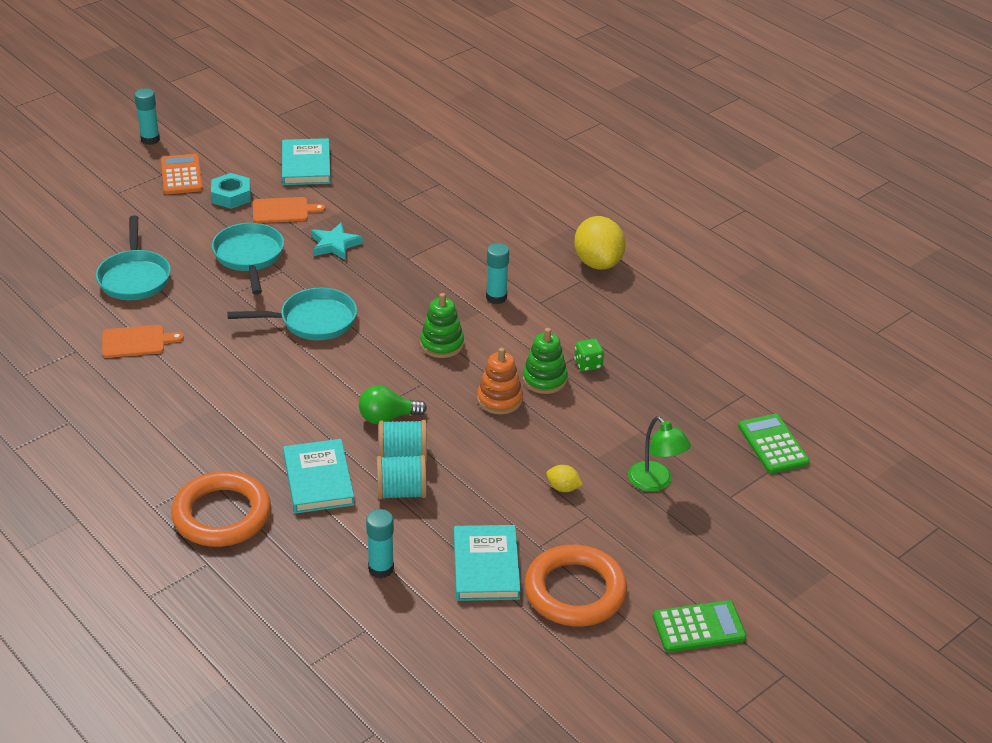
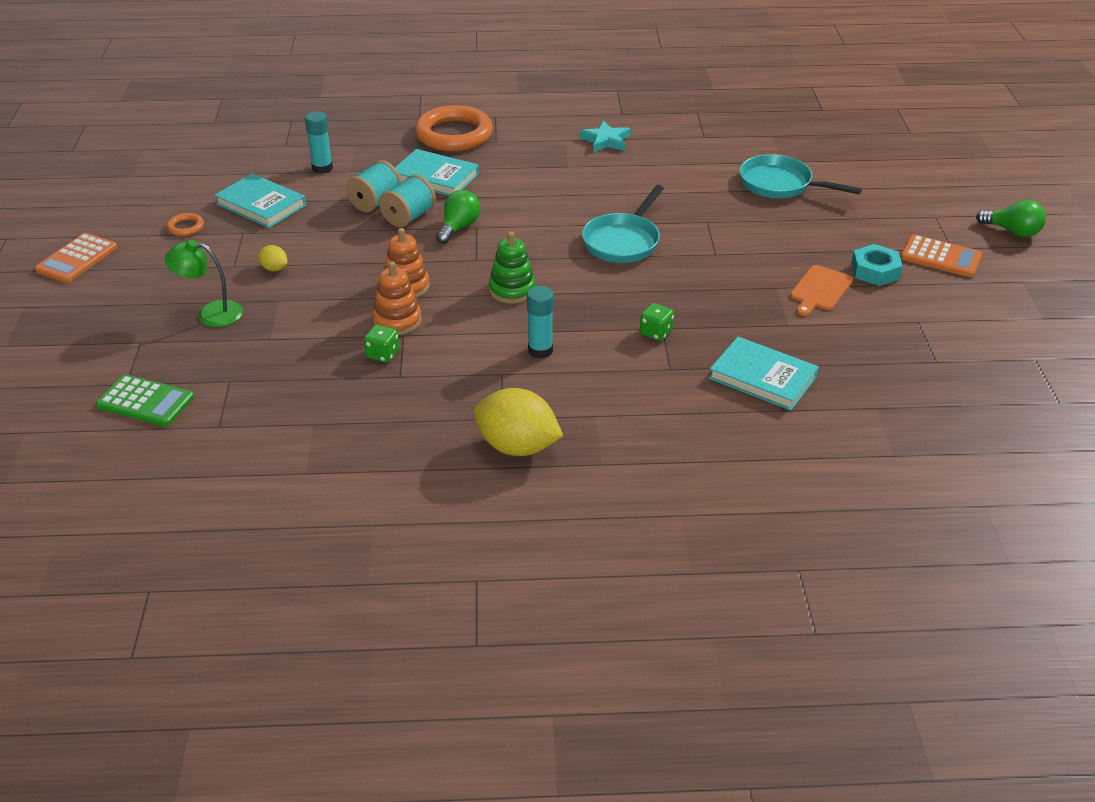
camera: 130 degrees right, 0 degrees up
(110, 156) = (1012, 231): none -> green light bulb
(136, 341) = (687, 161): orange cutting board -> none
(150, 139) = (1032, 262): turquoise glue stick -> none
(249, 257) = (756, 245): turquoise pan -> none
(306, 165) = (900, 335): turquoise book -> turquoise book (762, 377)
(335, 245) = (729, 296): turquoise star -> turquoise star (606, 140)
(417, 258) = (656, 333): none -> green dice
(544, 379) = (397, 321): green stacking toy -> orange stacking toy
(563, 488) = (274, 268): yellow lemon -> yellow lemon turned 60 degrees clockwise
(575, 591) = (186, 227): orange ring -> orange ring, size x0.42
(699, 627) = (77, 259): green calculator -> orange calculator

